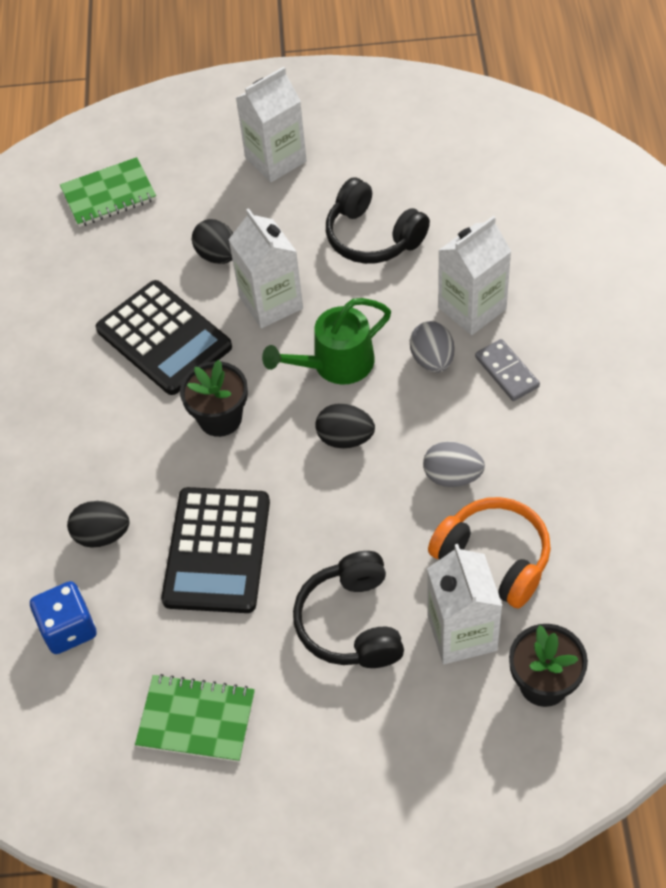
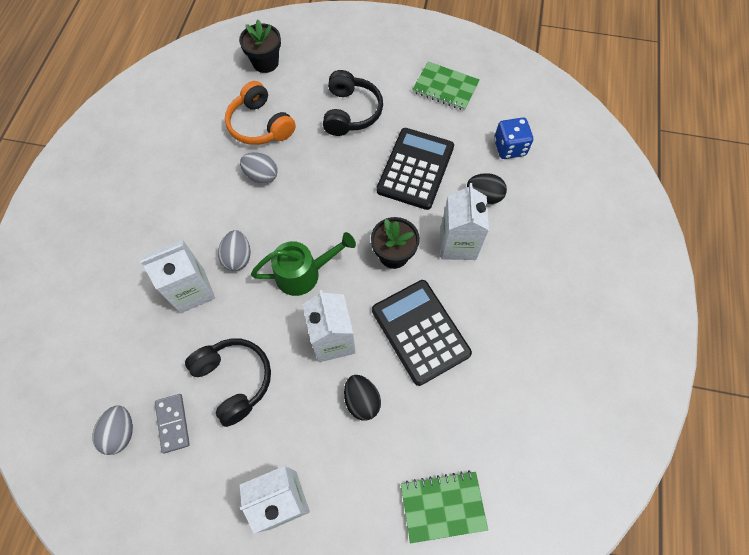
camera: 170 degrees left, 10 degrees up
(345, 438) = (316, 217): black egg -> none
(462, 633) = (295, 93): white carton -> white carton (458, 244)
(473, 165) = (121, 432): none -> grey egg
(507, 372) = (194, 234): grey domino -> grey domino (173, 423)

